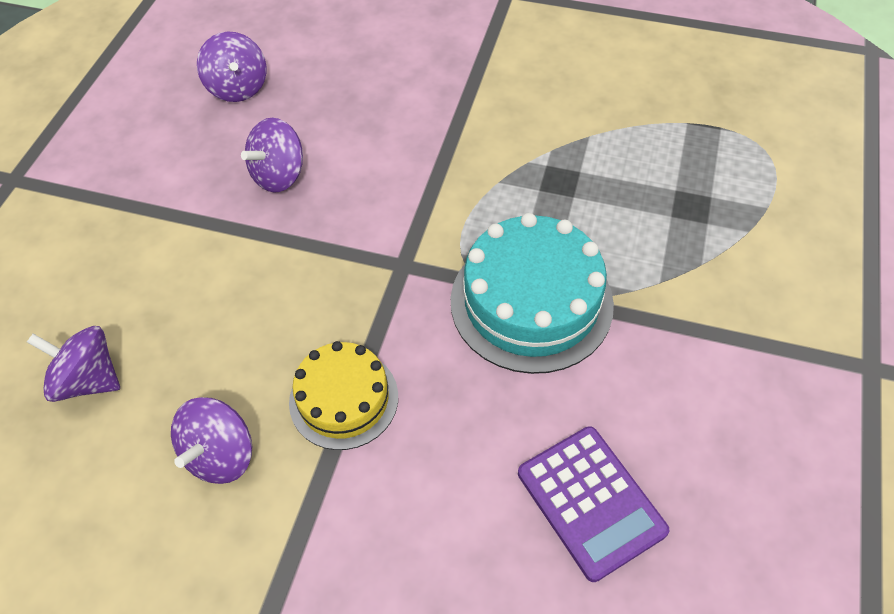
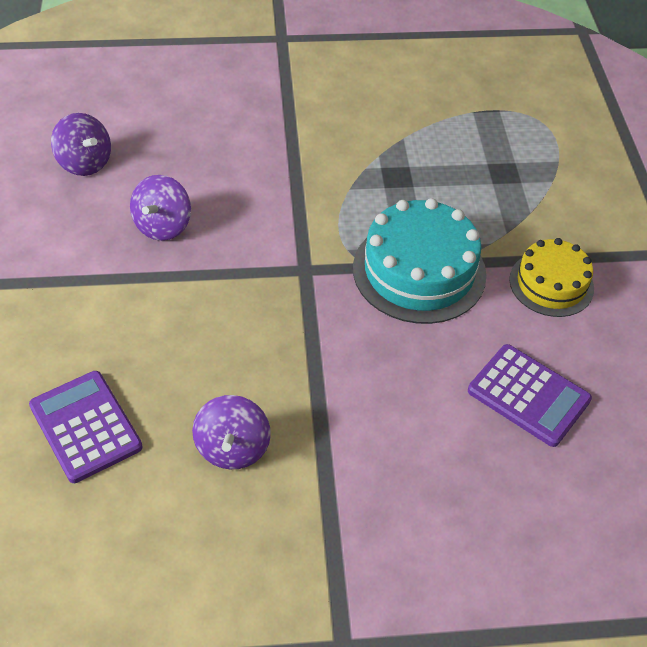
camera: 25 degrees left, 5 degrees down
(88, 380) = (85, 426): purple spinning top -> purple calculator
(343, 399) = (310, 379): yellow cake -> yellow cake (551, 284)

